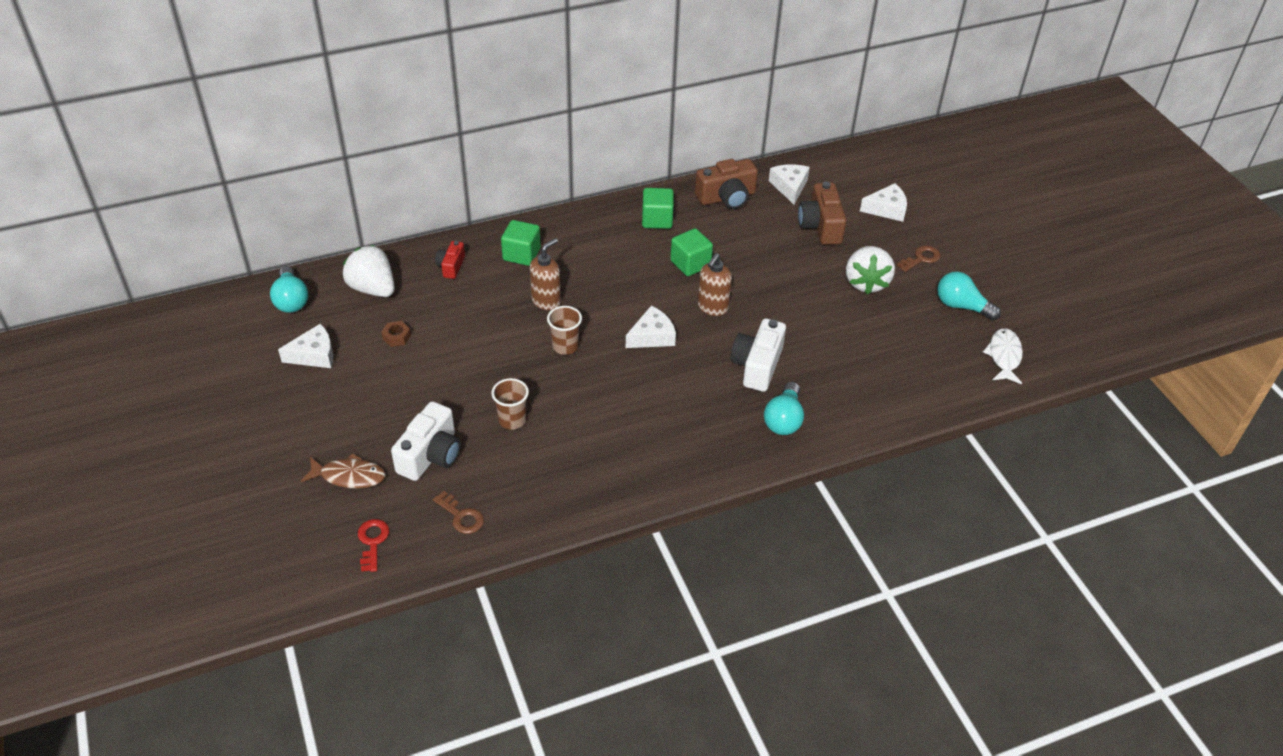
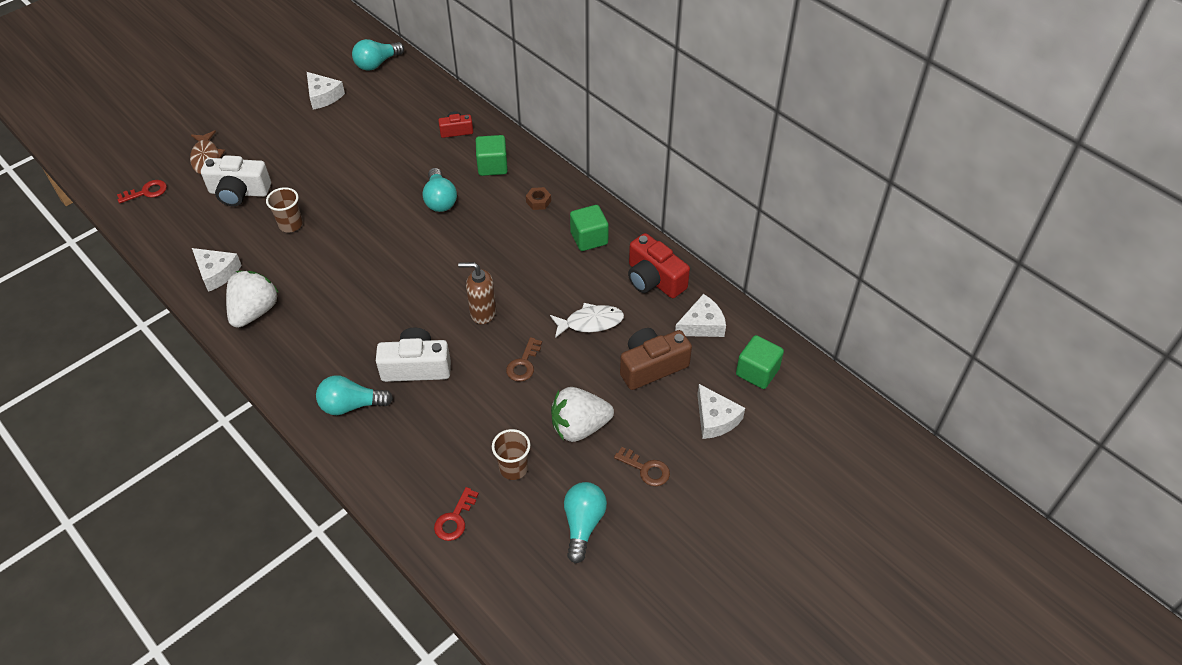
camera: 70 degrees right, 5 degrees up
(373, 289) = (409, 98): white strawberry -> white strawberry (255, 311)
(396, 337) = (359, 130): brown nut -> brown nut (538, 201)
(461, 516) = (181, 229): brown key -> brown key (523, 364)
(546, 301) = (440, 200): brown soap dispenser -> turquoise light bulb
(565, 346) = (388, 229): brown cup -> brown cup (513, 468)
(652, 336) = (425, 281): white cheese -> white cheese (217, 273)
(690, 264) = (537, 280): green cube -> green cube (757, 372)
(727, 197) = (654, 279): brown camera -> red camera
(933, 378) = (455, 519): none -> red key
(1004, 356) = (517, 582): white fish -> white fish (590, 322)

